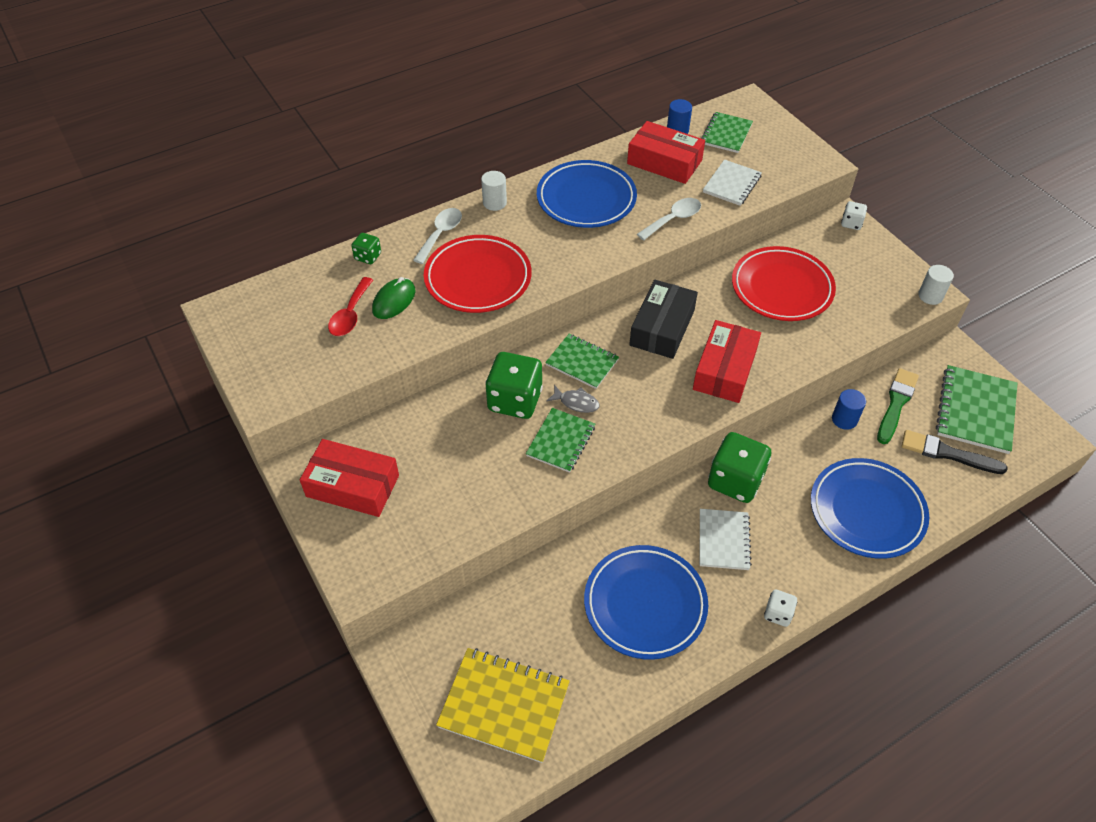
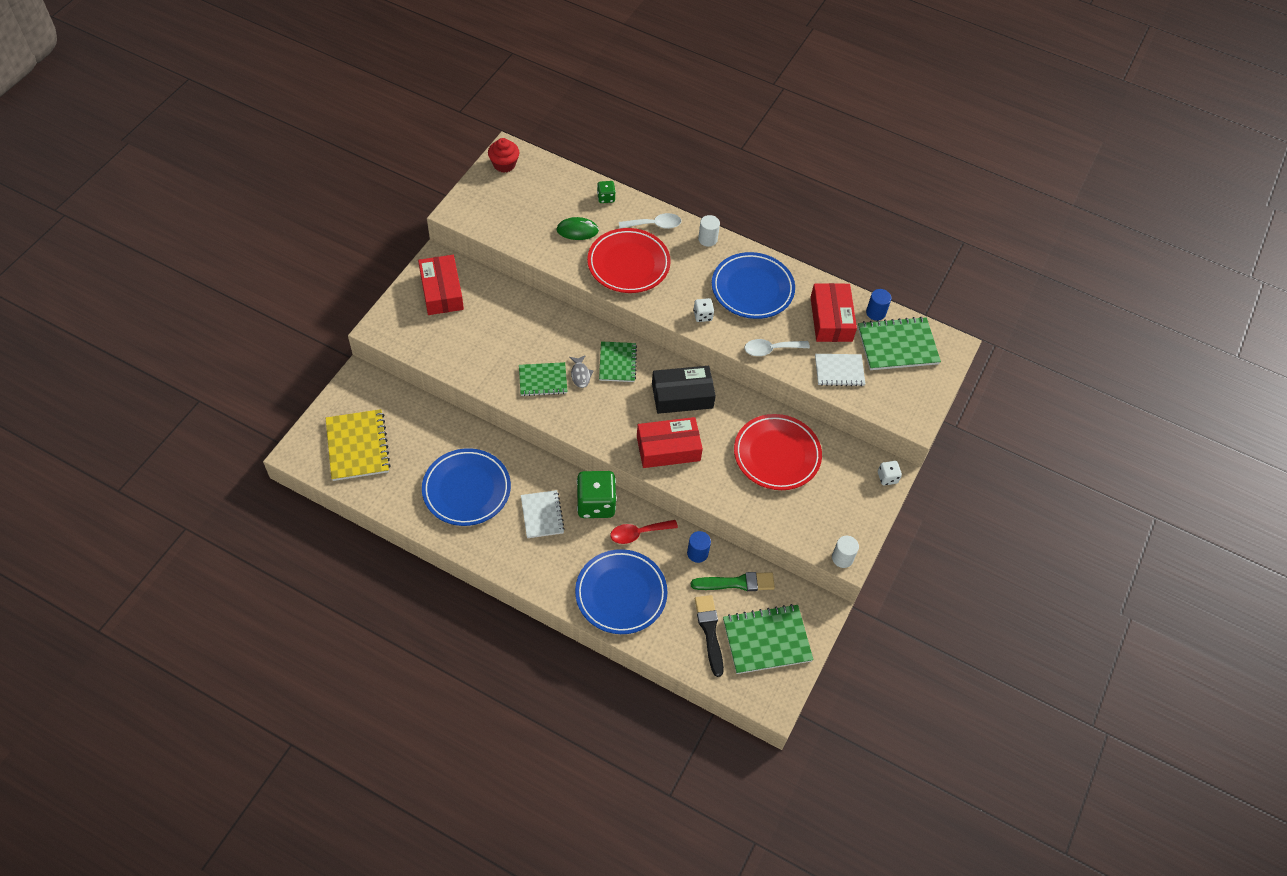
camera: 55 degrees right, 5 degrees up
(235, 323) = (504, 164): none -> red cupcake
(350, 314) = (550, 215): red spoon -> red spoon (638, 533)
(515, 400) = (560, 340): green dice -> none
(673, 219) = (771, 349): white spoon -> white spoon turned 150 degrees clockwise
(723, 540) = (542, 515): white notebook -> white notebook turned 75 degrees counterclockwise
(726, 134) = (897, 345): green notebook -> green notebook, size x1.55
(778, 614) = (503, 567): white dice -> white dice (702, 315)

